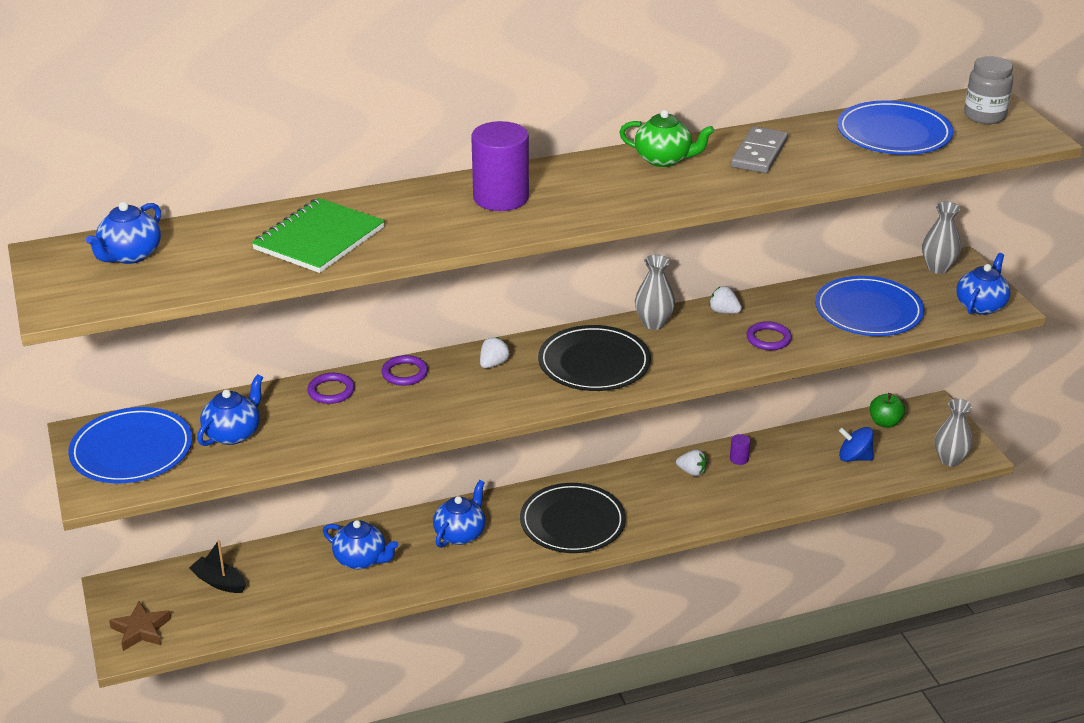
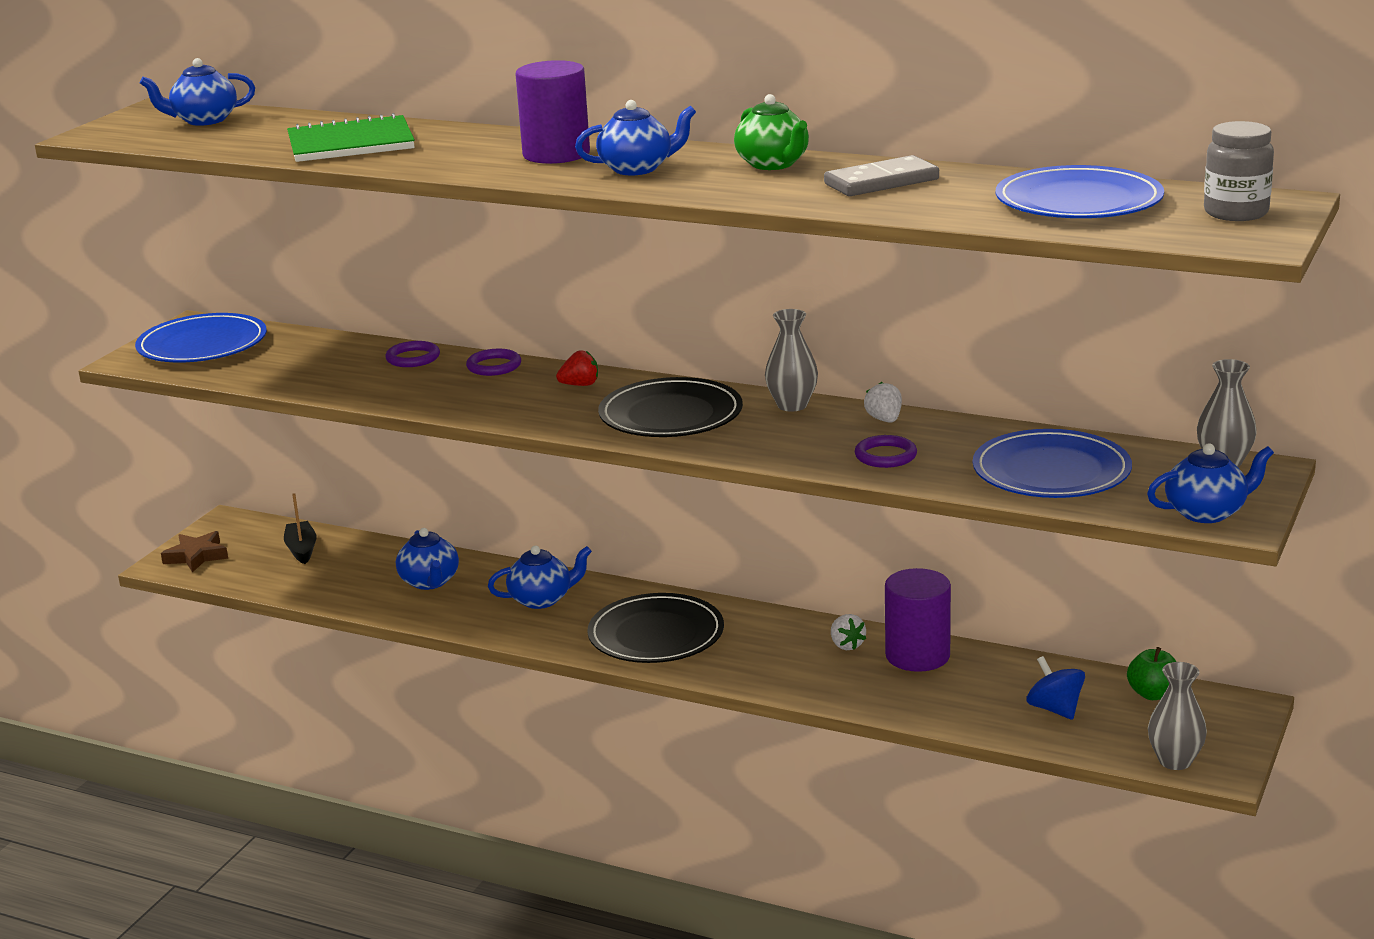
camera: 45 degrees right, 10 degrees down
(233, 433) = (288, 359): blue teapot -> blue teapot (637, 169)
(493, 364) = (580, 385): white strawberry -> red strawberry
(739, 459) = (917, 655): purple cylinder -> purple cylinder, size x2.41

